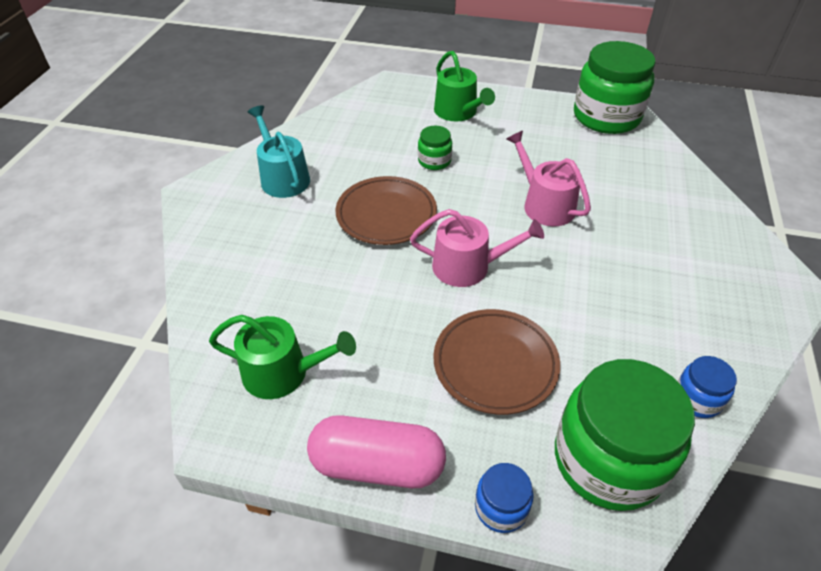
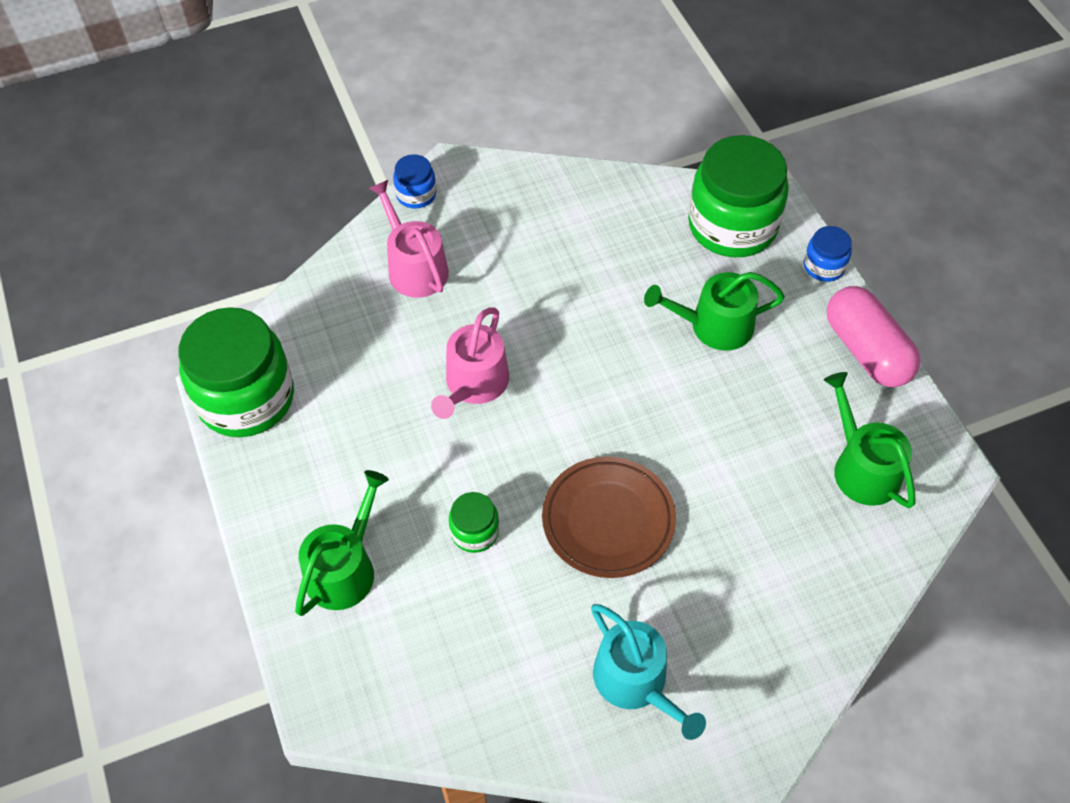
camera: 125 degrees left, 10 degrees up
(283, 177) = (636, 682): turquoise watering can -> turquoise watering can turned 60 degrees counterclockwise
(468, 266) = (620, 402): pink watering can -> pink watering can (414, 267)
(495, 364) = (713, 326): brown plate -> green watering can
(697, 399) = (632, 195): blue jar -> blue jar (416, 194)

